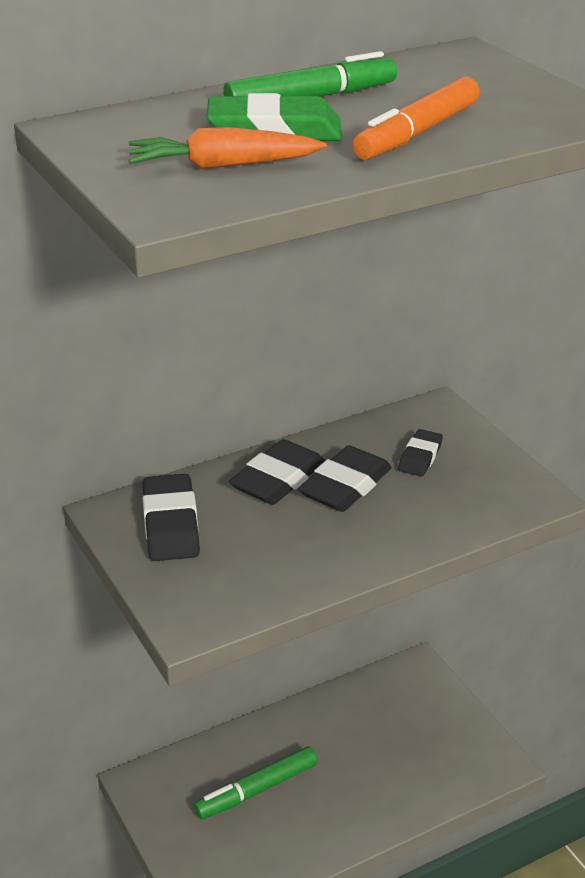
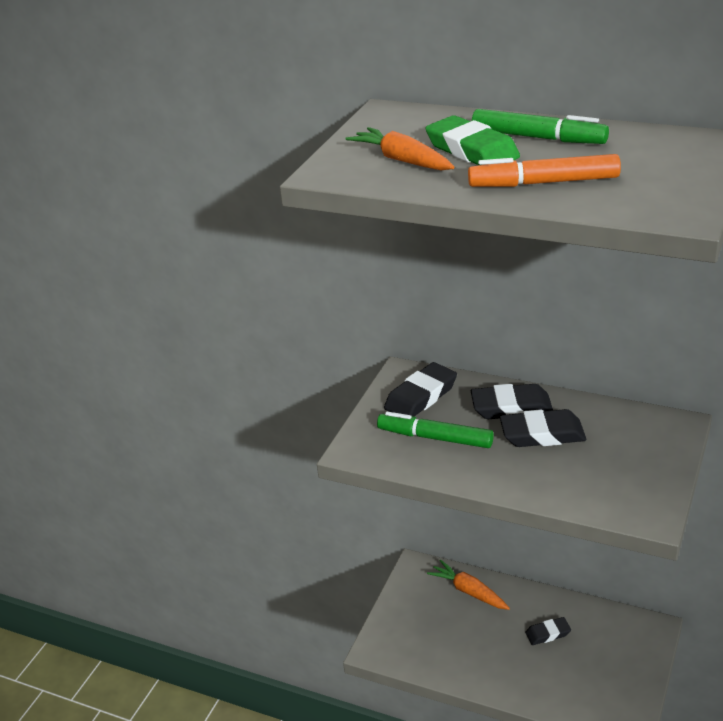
camera: 55 degrees right, 0 degrees up
(223, 763) = (468, 591): none -> orange carrot
(257, 790) = (467, 619): green marker -> green marker (435, 438)
(420, 457) = (615, 446): black eraser -> black eraser (548, 633)

